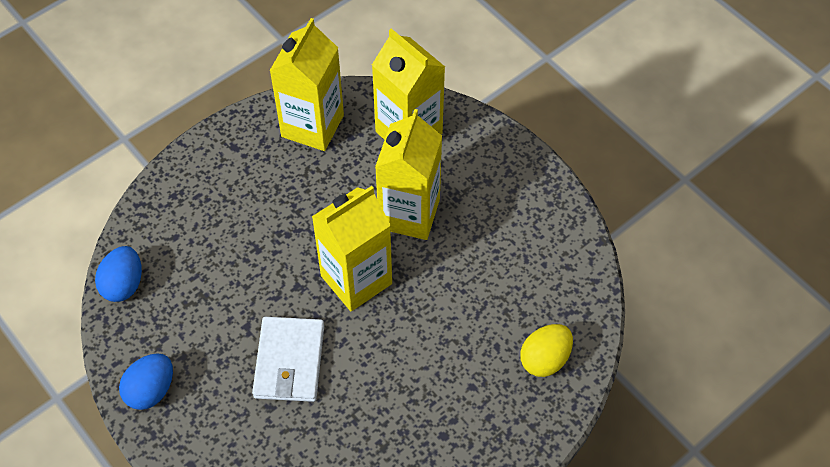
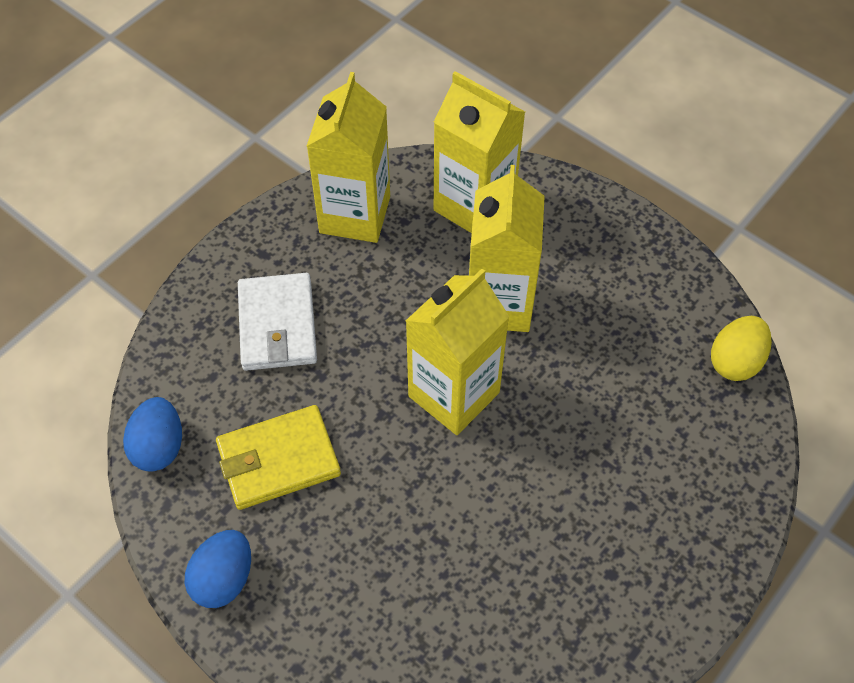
camera: 10 degrees left, 0 degrees up
(211, 308) = (278, 460): none -> yellow wallet
(289, 361) = (394, 511): white wallet -> white wallet (277, 325)
(544, 359) = (710, 456): yellow egg -> yellow egg (735, 361)

